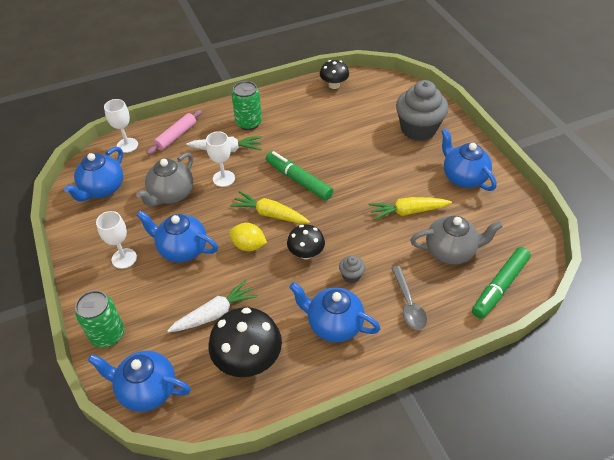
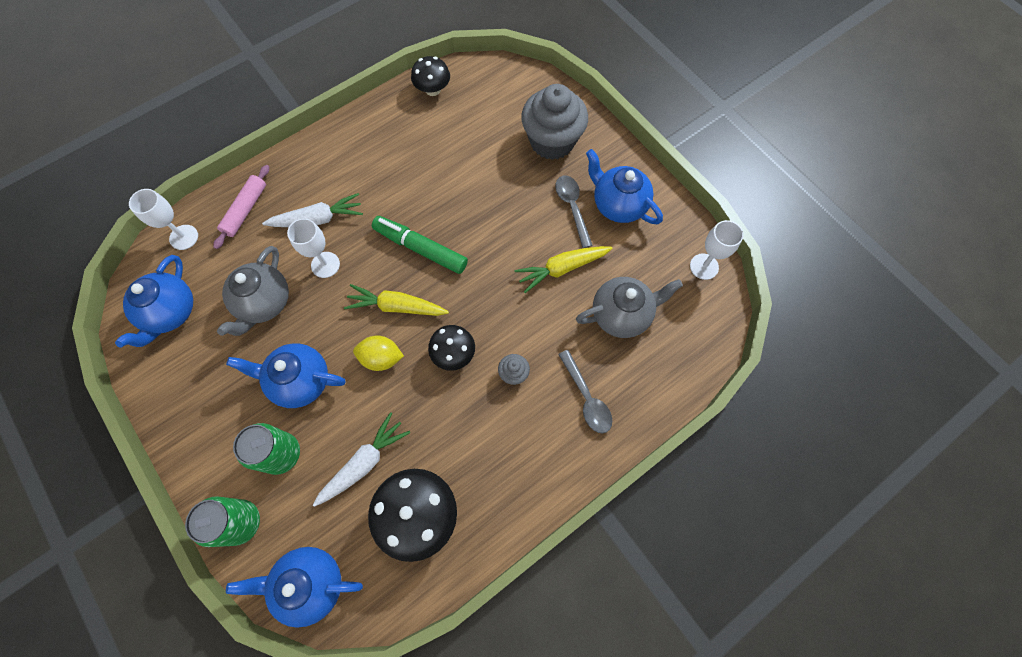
camera: 15 degrees left, 20 degrees up
(124, 258) = (230, 410): white goblet -> white goblet (704, 266)
(249, 123) = (336, 171): green can -> green can (281, 453)
(334, 324) = (507, 445): blue teapot -> none
(425, 173) = (572, 207): none -> grey spoon
(499, 287) = (683, 351): green marker -> none

